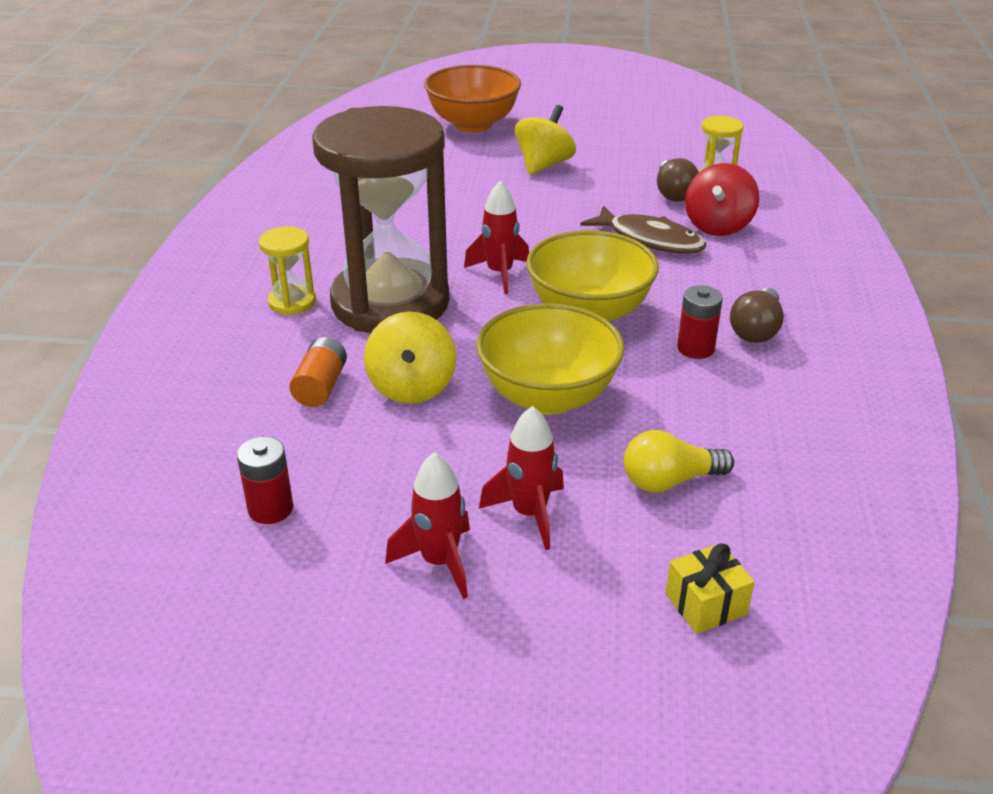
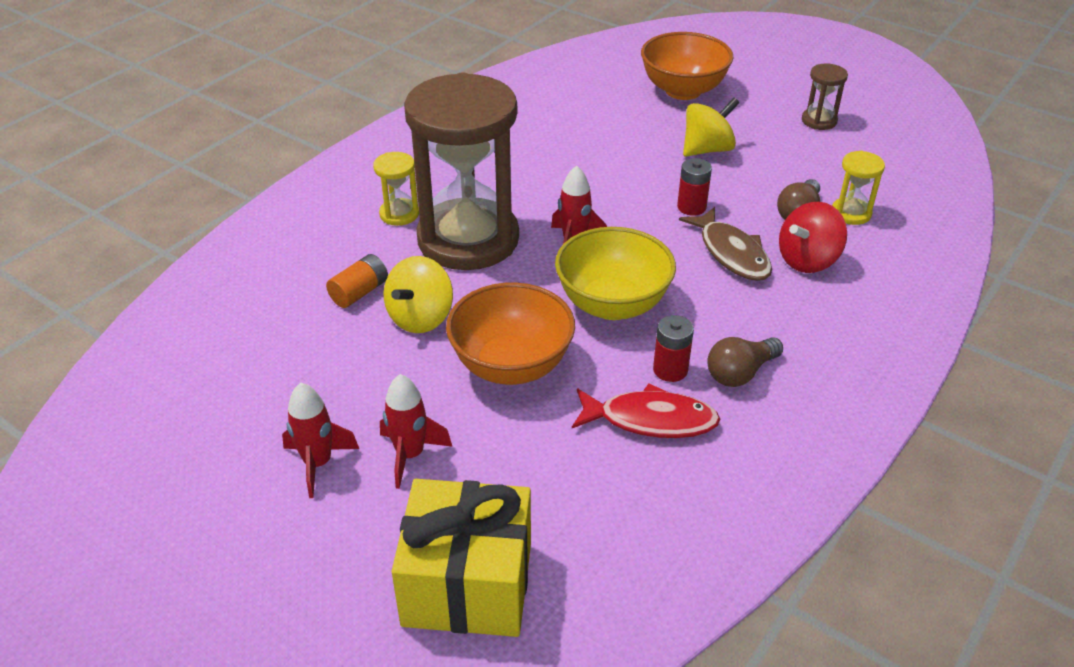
camera: 30 degrees right, 5 degrees up
(270, 509) = (249, 375): red battery -> red battery (691, 207)
(548, 397) = (511, 366): yellow bowl -> orange bowl
(616, 119) = (819, 121): none -> brown hourglass
(670, 481) = (536, 475): yellow light bulb -> none
(706, 604) = (467, 584): yellow gift -> yellow gift, size x2.26
(721, 395) = (650, 420): none -> red fish

